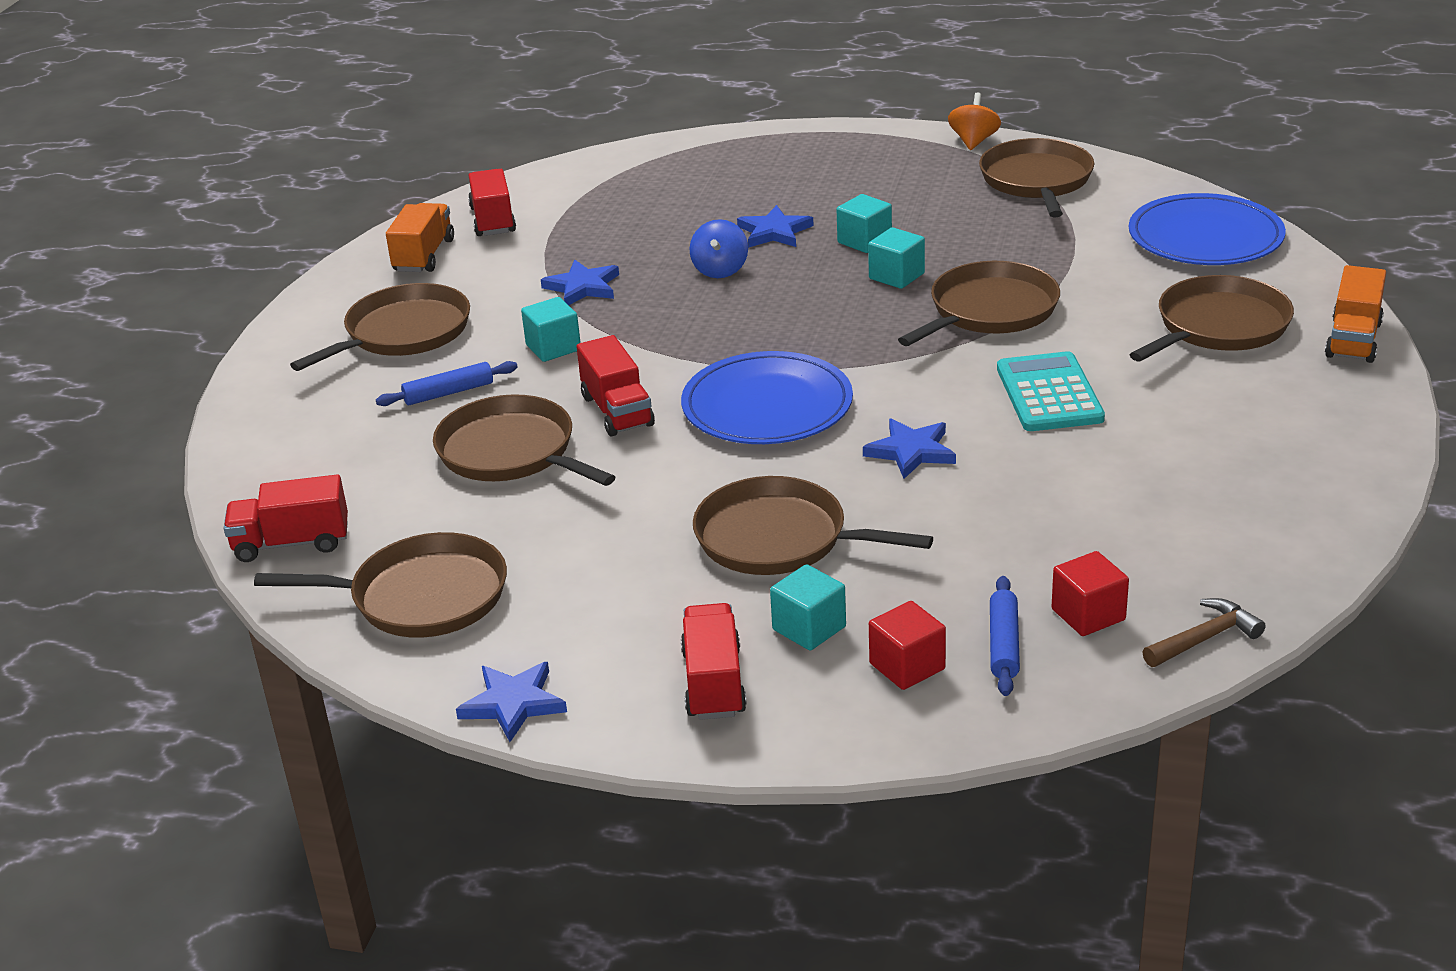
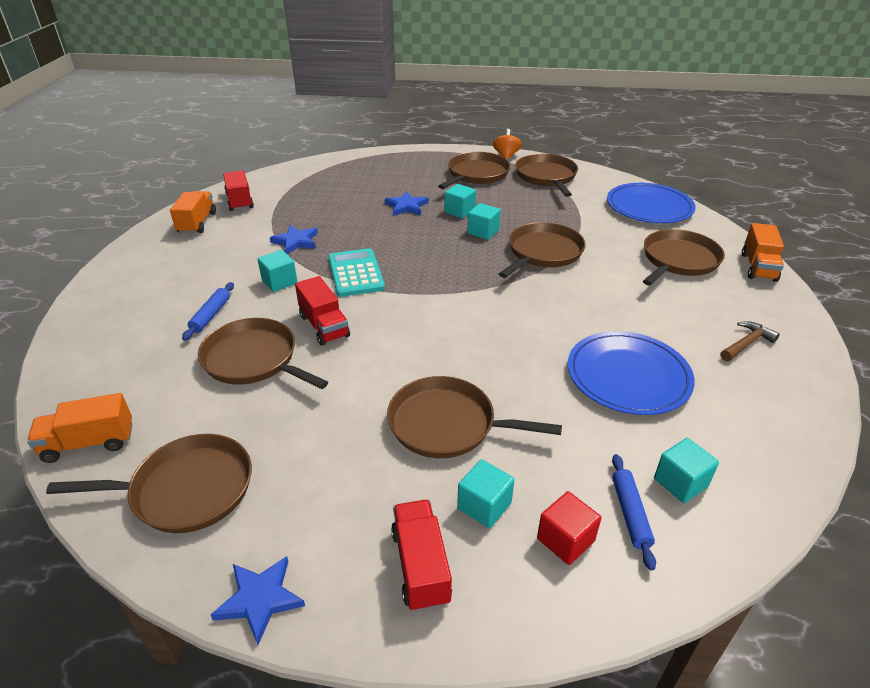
camera: 10 degrees left, 5 degrees up
(292, 543) = (89, 443): red truck -> orange truck
(403, 333) = (182, 274): brown pan -> brown pan (476, 174)
(448, 393) = (211, 315): blue rolling pin -> blue rolling pin turned 45 degrees counterclockwise
(720, 270) = (378, 230): blue spinning top -> none
(767, 406) = (421, 319): blue plate -> blue plate (628, 376)
(911, 451) = (521, 351): blue star -> none
(1049, 394) = (595, 307): turquoise calculator -> turquoise calculator (355, 273)
(1088, 615) = (680, 482): red cube -> turquoise cube
(1205, 638) = (769, 500): brown hammer -> brown hammer (746, 343)

